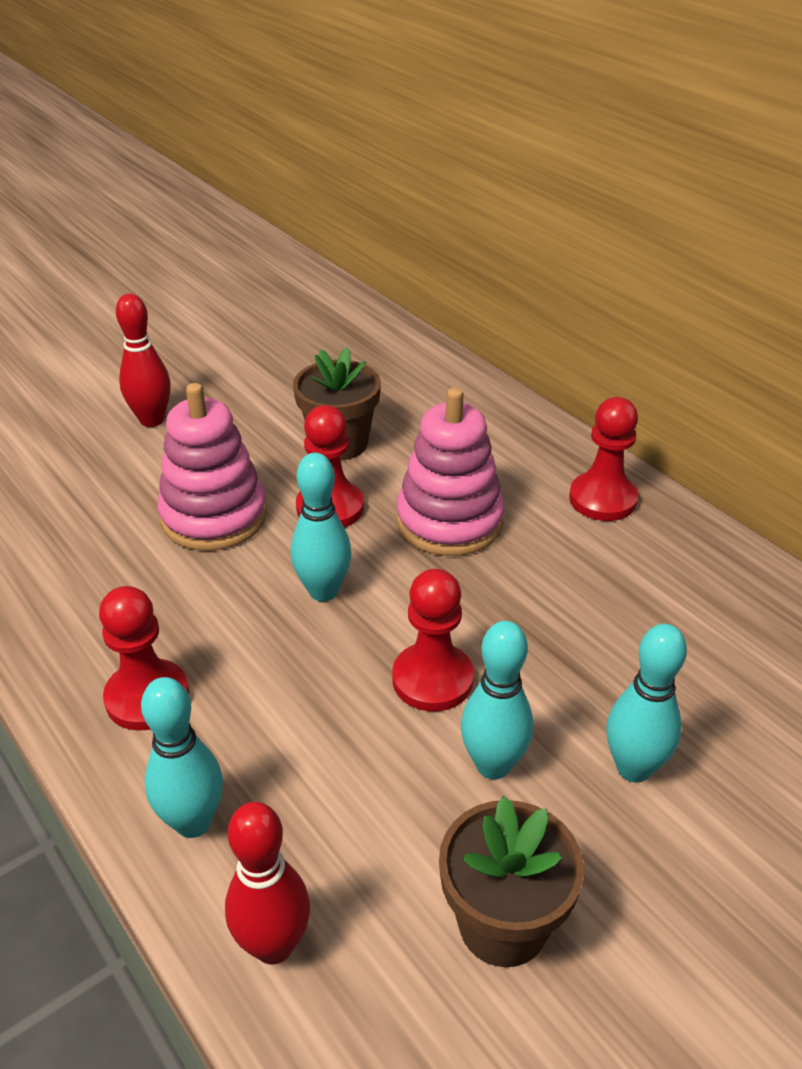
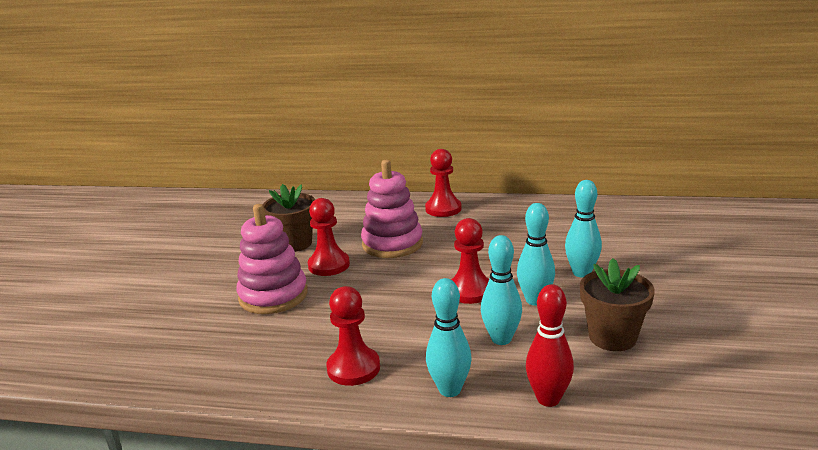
camera: 40 degrees left, 15 degrees down
(152, 420) = (170, 281): red bowling pin -> none
(323, 591) = (375, 291): turquoise bowling pin -> turquoise bowling pin (501, 339)

